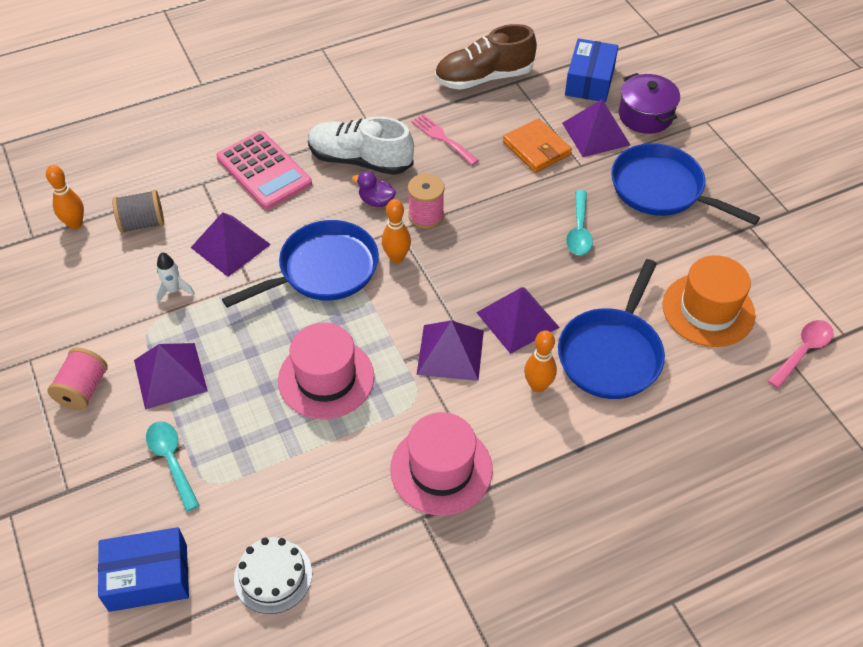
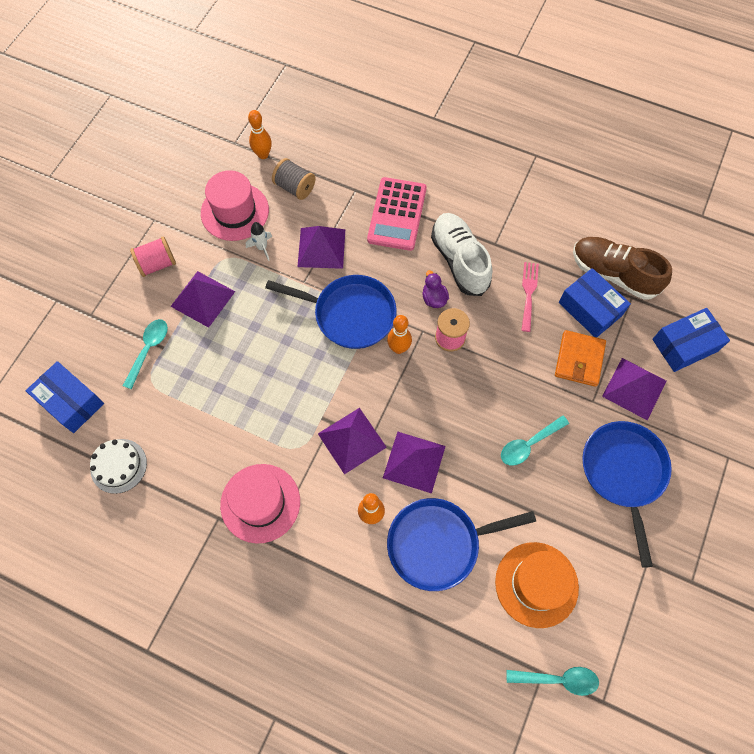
camera: 50 degrees right, 15 degrees up
(326, 378) = (271, 384): pink hat -> pink hat (235, 211)
(499, 112) = (590, 309): none -> blue box
(645, 116) = (688, 409): purple pot -> none
(802, 351) = (558, 679): pink spoon -> turquoise spoon

